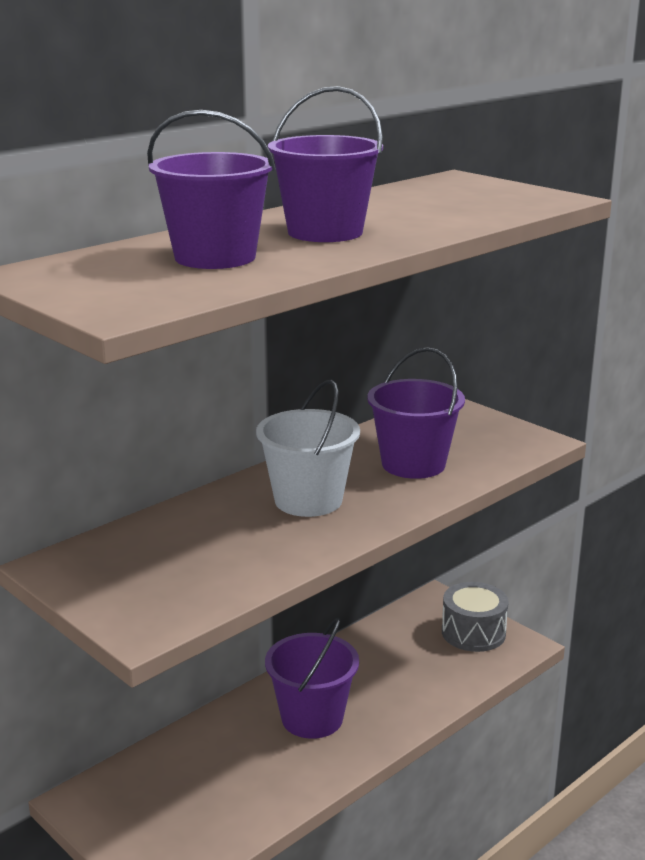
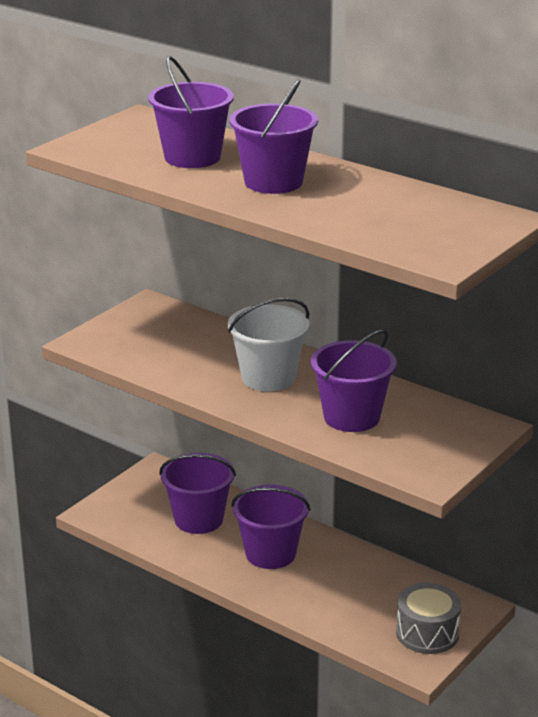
camera: 80 degrees right, 5 degrees up
(219, 771) = (198, 519): none -> purple bucket

